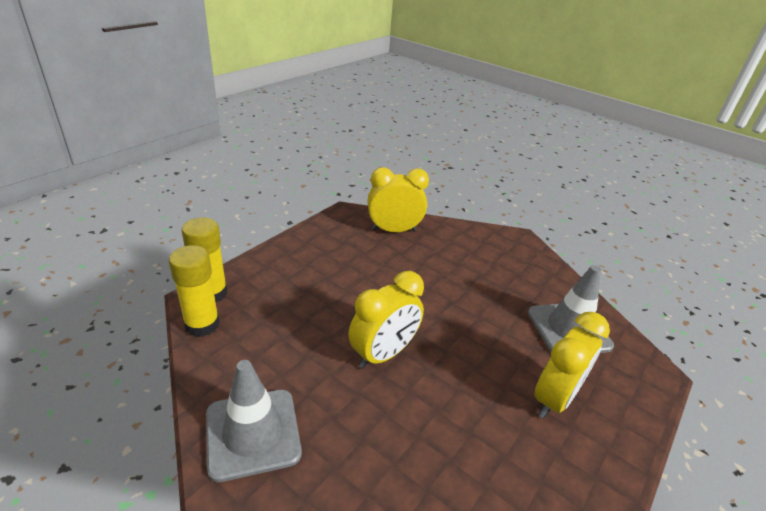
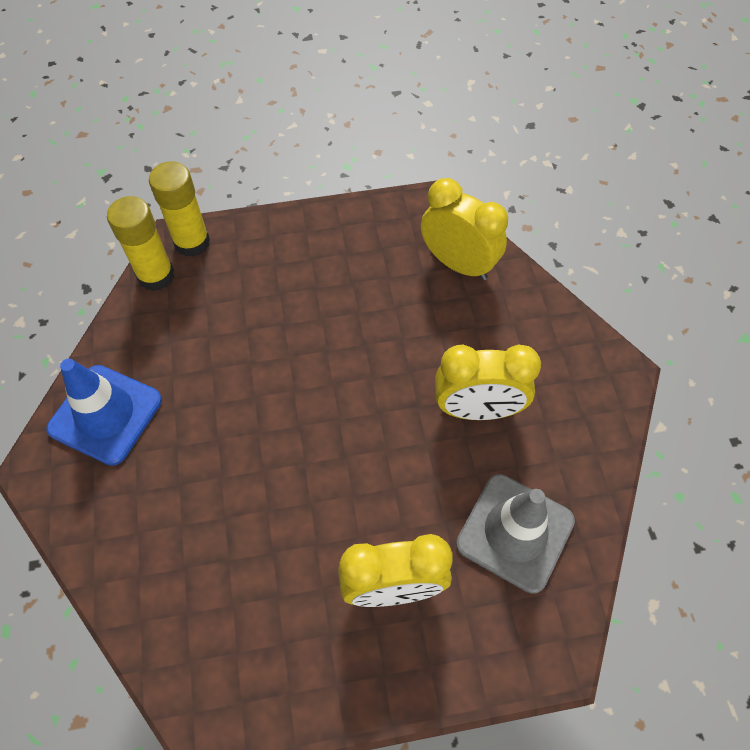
camera: 45 degrees right, 25 degrees up
(253, 433) = (105, 414): grey traffic cone -> blue traffic cone
(383, 354) = (279, 416): yellow clock -> yellow clock (477, 410)

